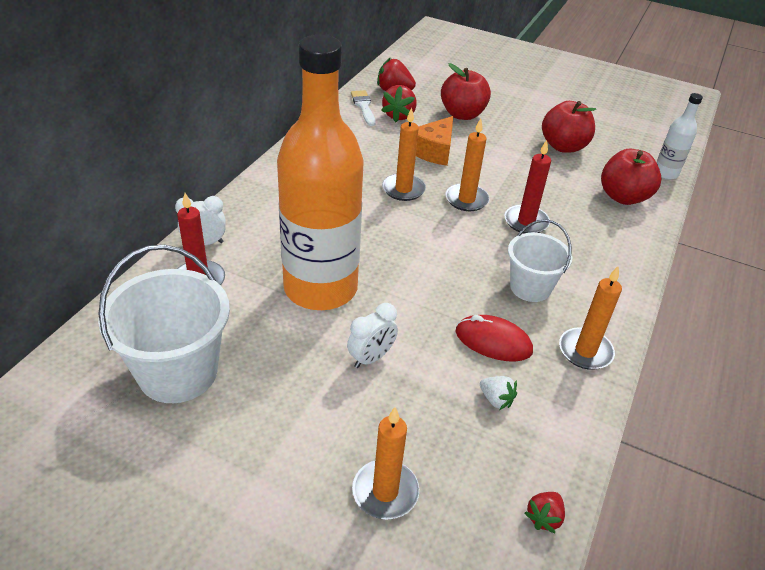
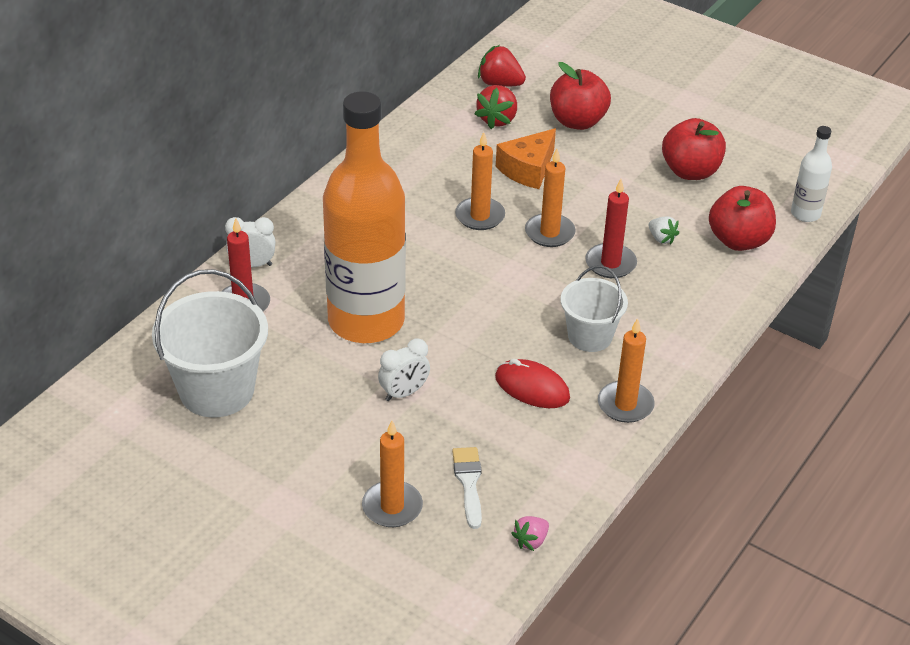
camera: 10 degrees right, 0 degrees up
(364, 107) = (457, 105): white brush -> white brush (469, 483)
(496, 399) = (518, 441): white strawberry -> white strawberry (661, 238)
(544, 517) = (531, 541): red strawberry -> pink strawberry

